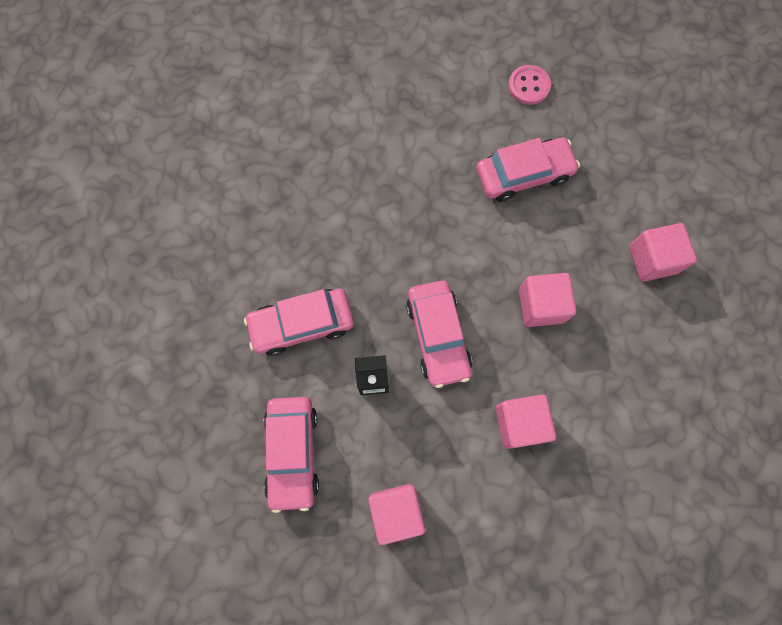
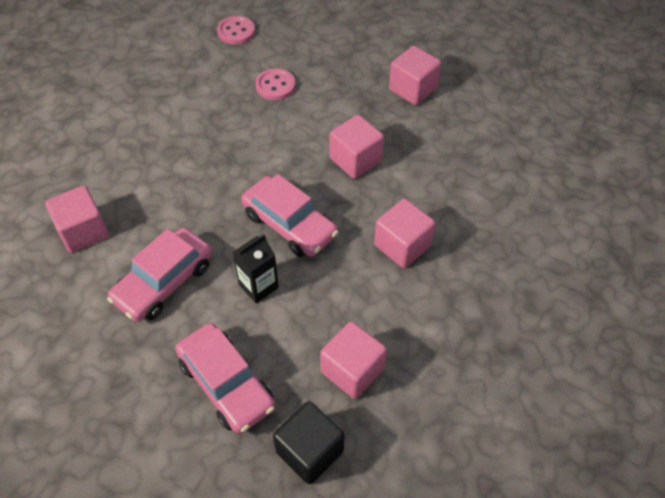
camera: 35 degrees left, 20 degrees down
(268, 231) = (83, 231): none -> pink cube
(317, 556) = (309, 451): none -> black cube
(524, 174) = (275, 86): pink car -> pink button

